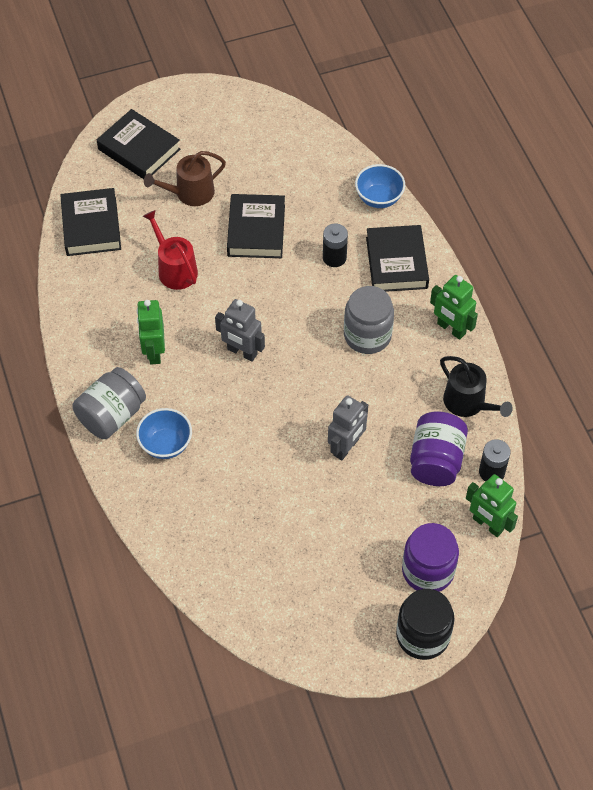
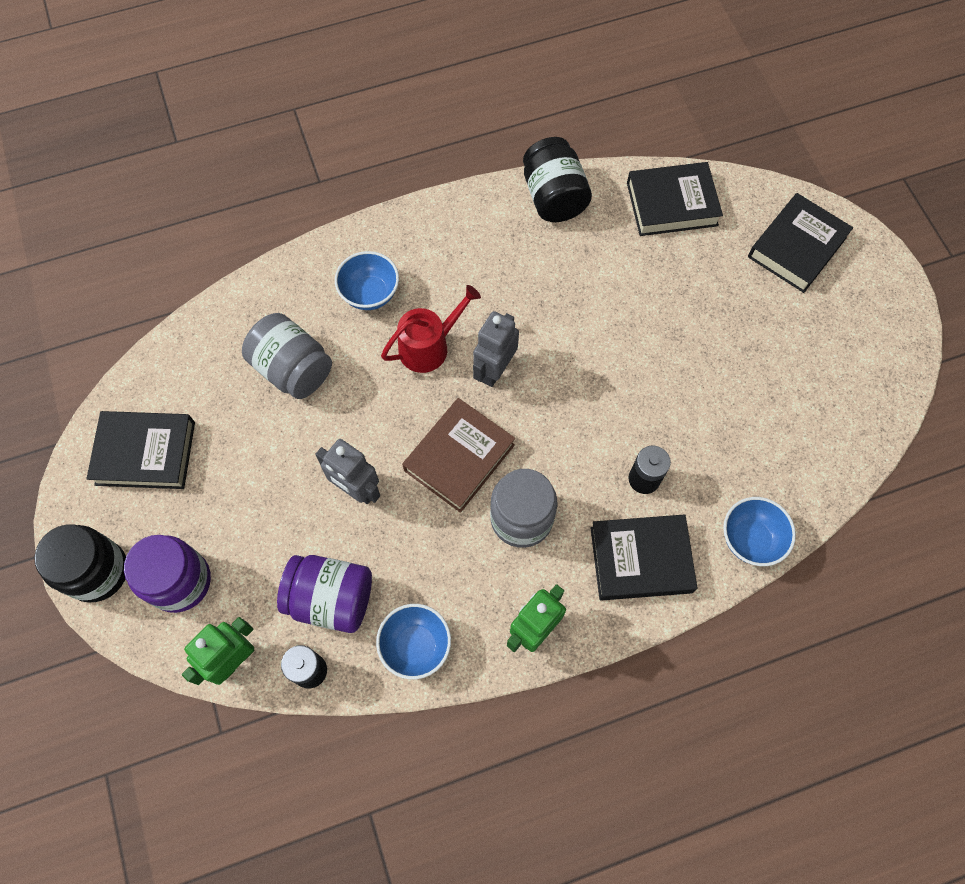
camera: 90 degrees right, 10 degrees up
(77, 308) = (554, 197): none -> black jar
(112, 415) = (410, 239): grey jar -> grey jar (293, 369)
(154, 352) = (495, 277): green robot -> none
(175, 269) = (614, 294): red watering can -> red watering can (429, 346)
(190, 193) = (733, 306): brown watering can -> none
(256, 230) = (681, 383): black book -> black book (145, 453)
(318, 376) = (459, 457): none -> brown book
(468, 403) = (416, 645): black watering can -> blue bowl

